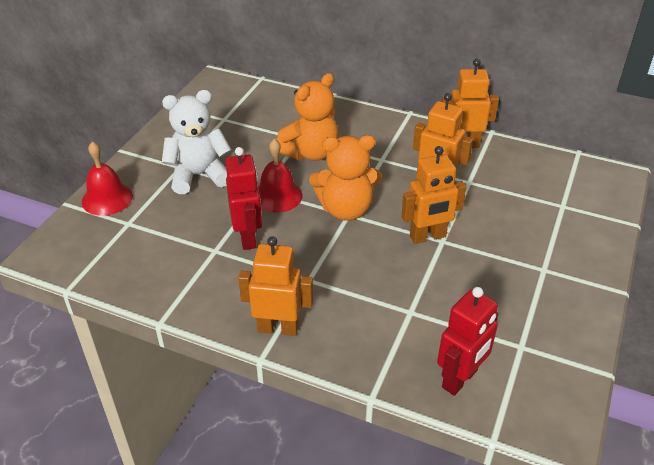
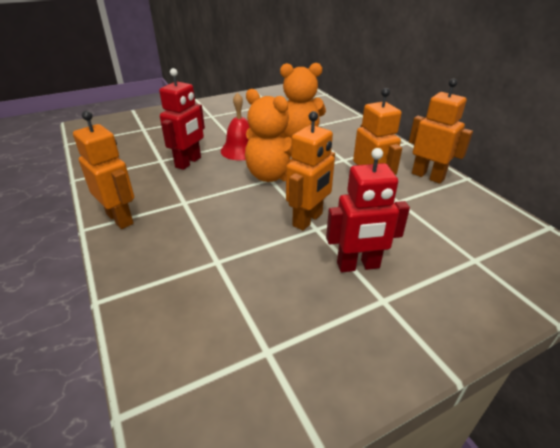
camera: 40 degrees right, 5 degrees down
(107, 198) = (153, 115): red bell -> none
(199, 175) = (214, 123): white teddy bear -> none
(428, 237) = (308, 220): orange robot -> orange robot turned 75 degrees counterclockwise
(460, 379) = (174, 339): red robot -> red robot (358, 266)

